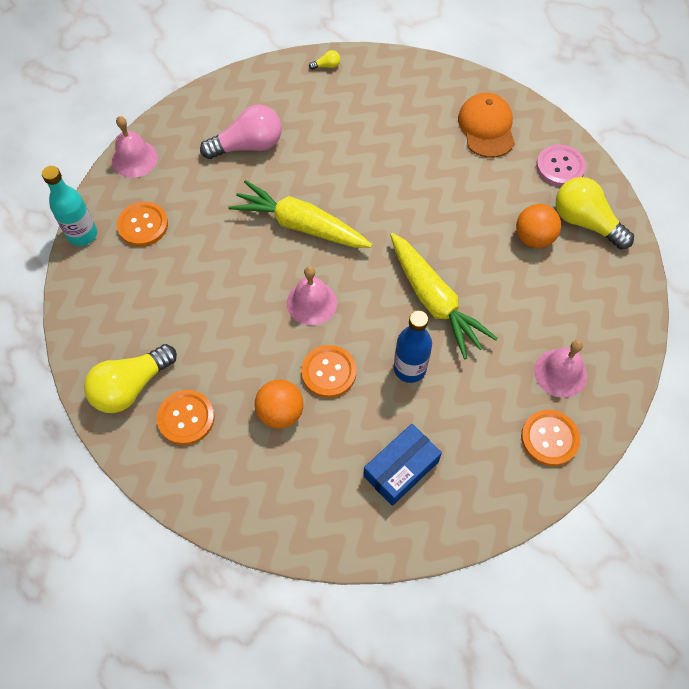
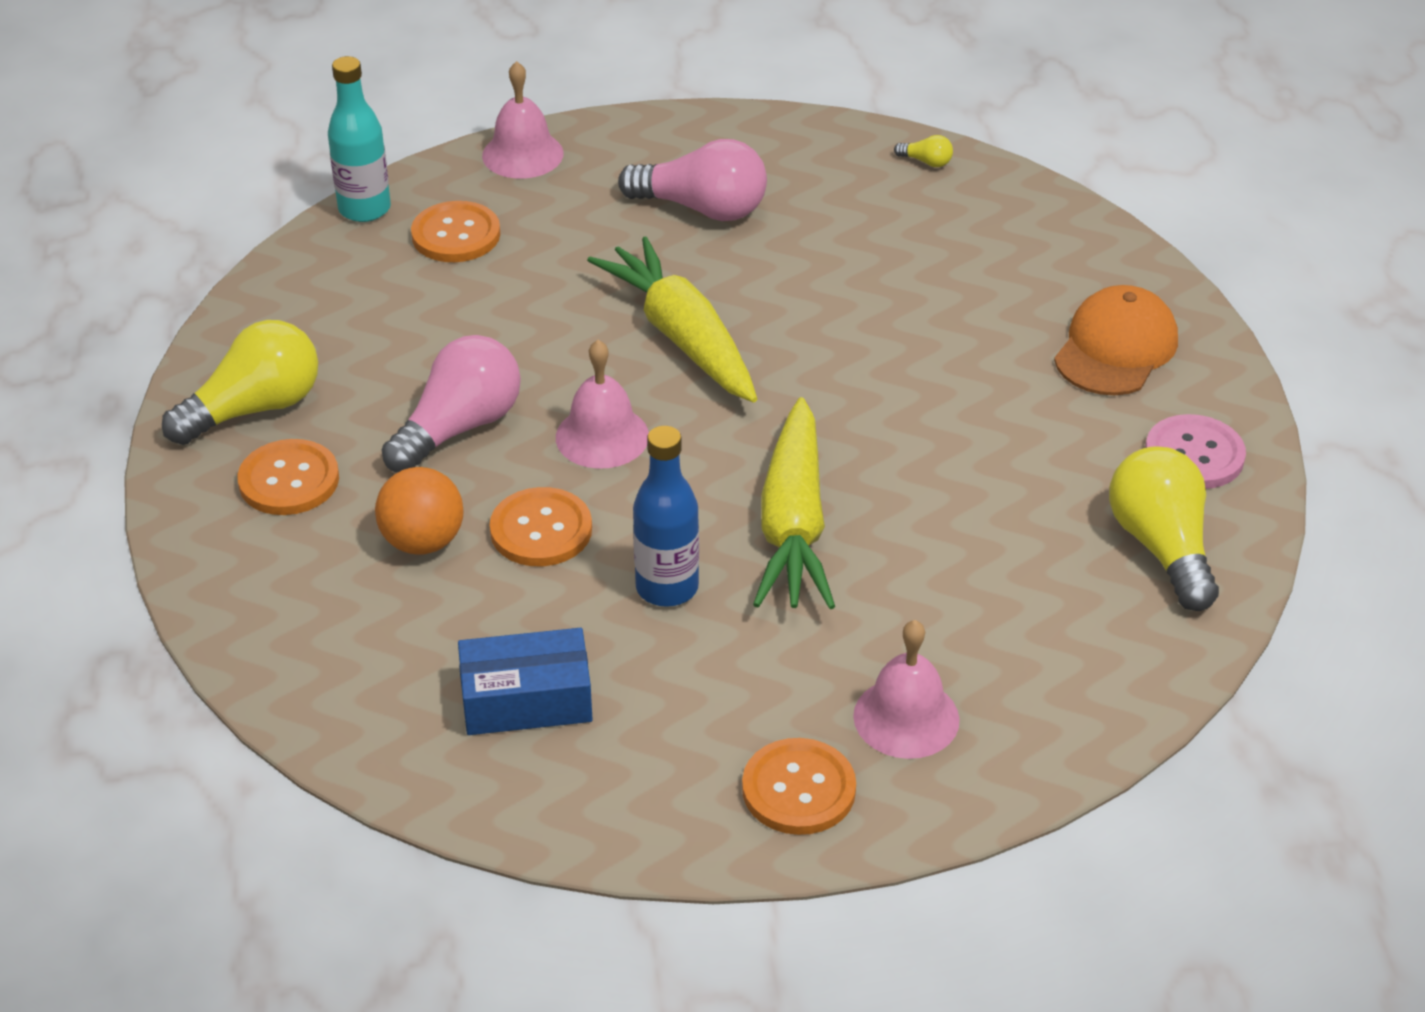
camera: 35 degrees right, 20 degrees down
(131, 387) = (254, 409): yellow light bulb -> yellow light bulb turned 150 degrees clockwise
(242, 337) = (459, 428): none -> pink light bulb
(533, 238) = (1046, 525): orange ball -> none

